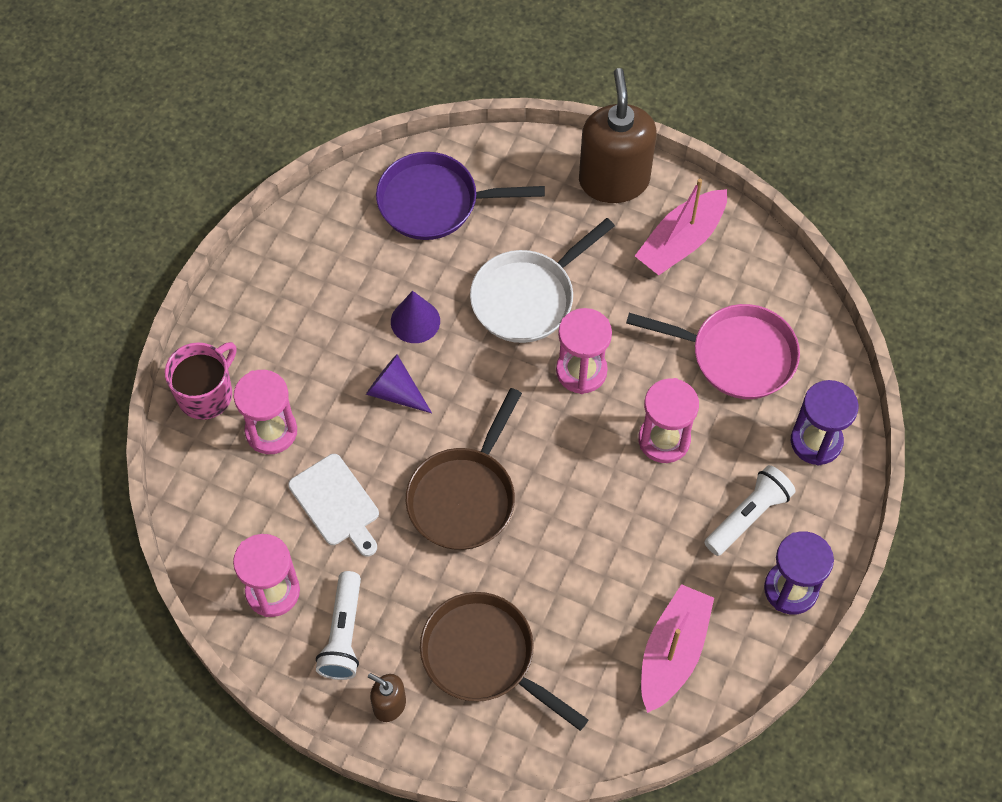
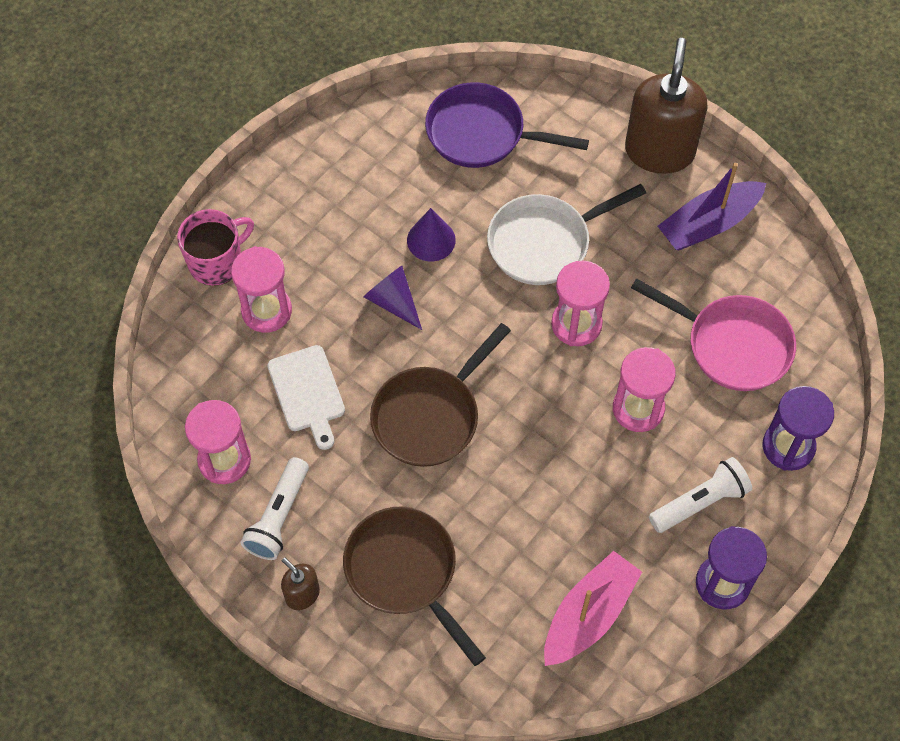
camera: 15 degrees right, 0 degrees up
(681, 241) = (708, 224): pink boat -> purple boat

